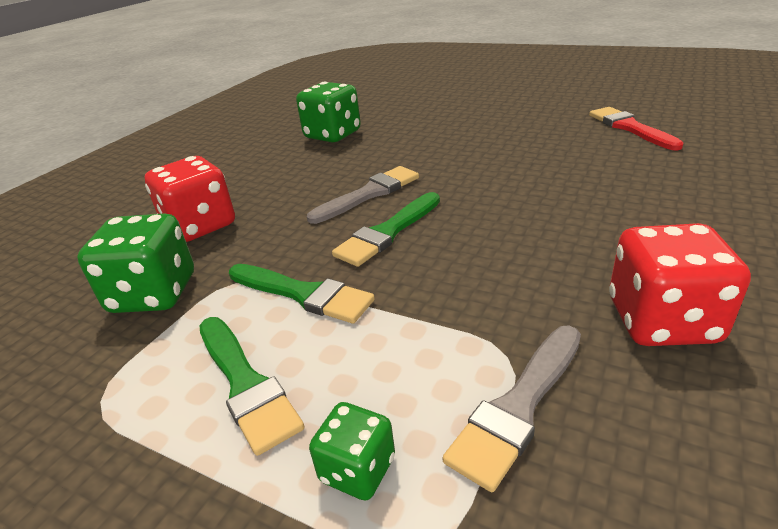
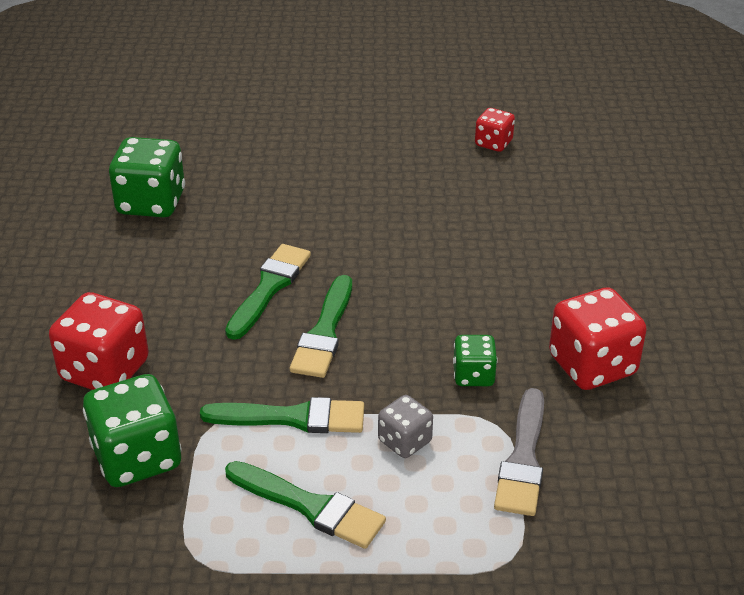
camera: 30 degrees left, 5 degrees up
(357, 469) = (441, 533): green dice -> green dice (473, 375)
(369, 194) = (269, 288): grey brush -> green brush
(391, 345) = (405, 441): none -> grey dice
(630, 128) = (493, 143): red brush -> red dice

